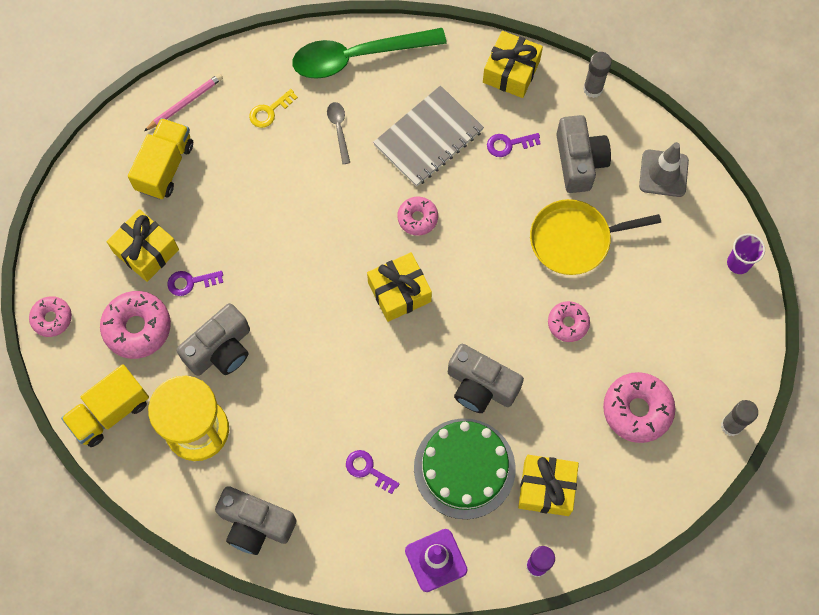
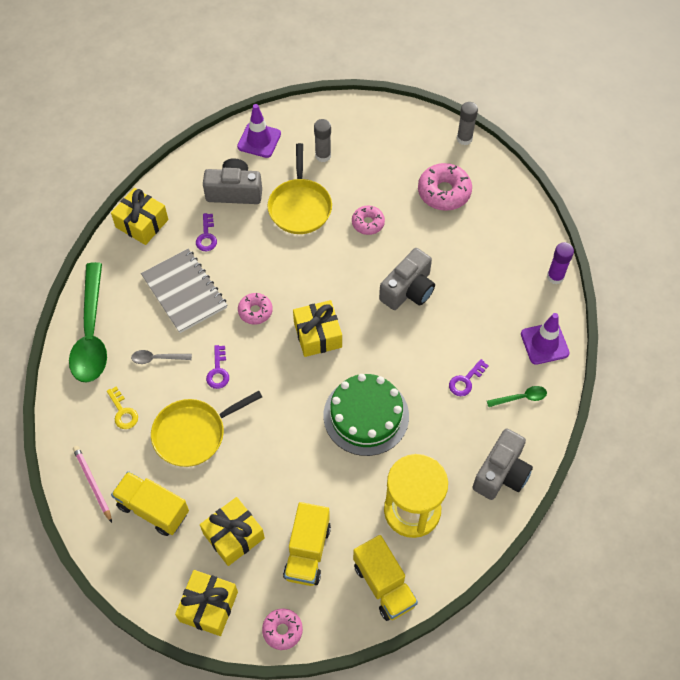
camera: 80 degrees left, 10 degrees down
(137, 328) = (307, 551): pink donut -> yellow truck
(190, 282) = (273, 500): purple key -> purple key (218, 371)
(220, 349) = (342, 482): grey camera -> none
(254, 186) = (193, 434): none -> yellow pan
(356, 537) = (521, 398): none -> green spoon
(464, 468) = (473, 312): green cake -> green cake (366, 415)
(546, 488) = (496, 260): yellow gift -> yellow gift (208, 606)
(593, 89) = (174, 171): grey glue stick -> grey glue stick (323, 156)
(663, 173) = (259, 140): grey traffic cone -> purple traffic cone
(738, 263) = (342, 110): purple cup -> none

